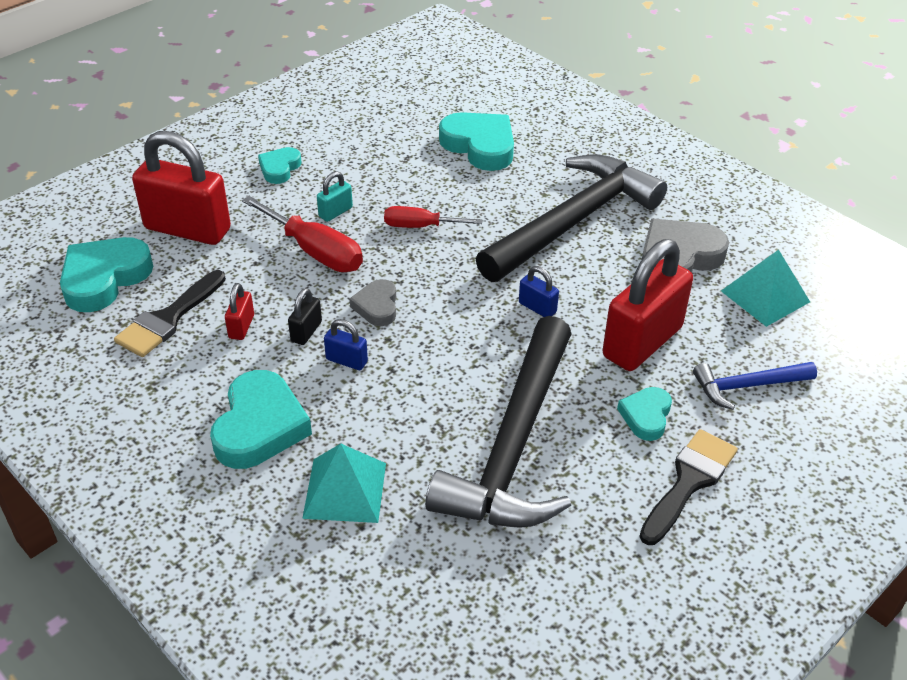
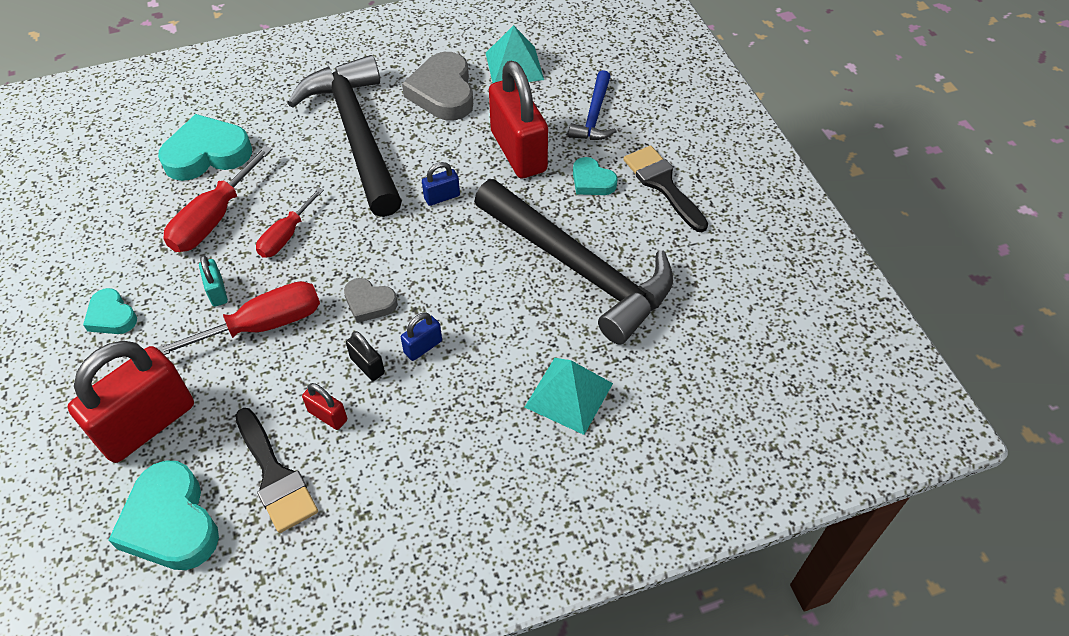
camera: 65 degrees left, 10 degrees up
(260, 426) = (465, 436): turquoise heart -> none
(411, 179) = (213, 219): none -> red screwdriver

